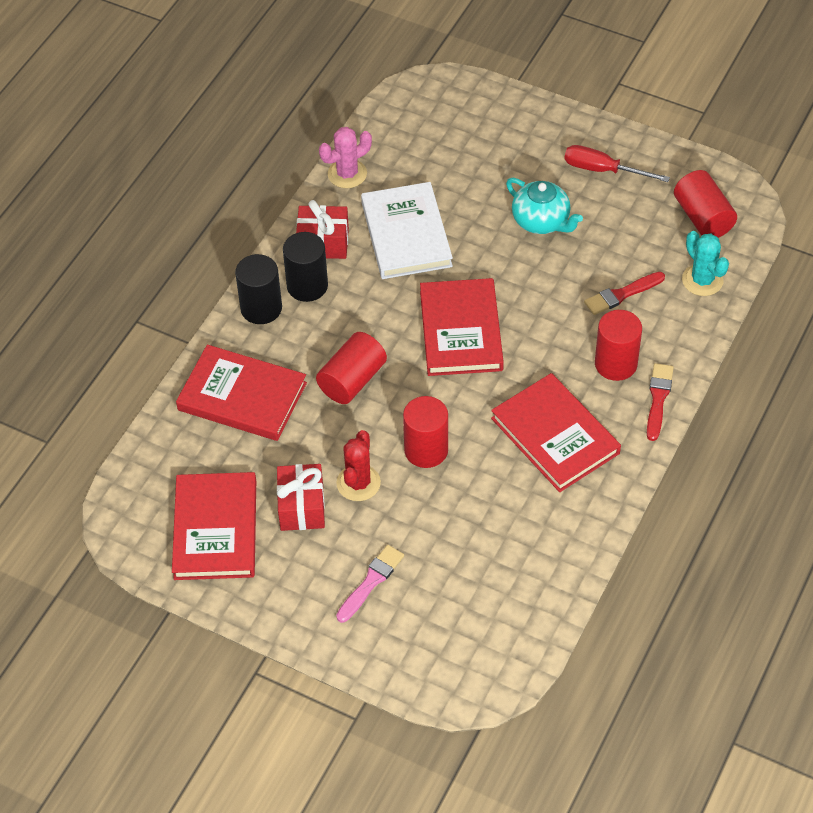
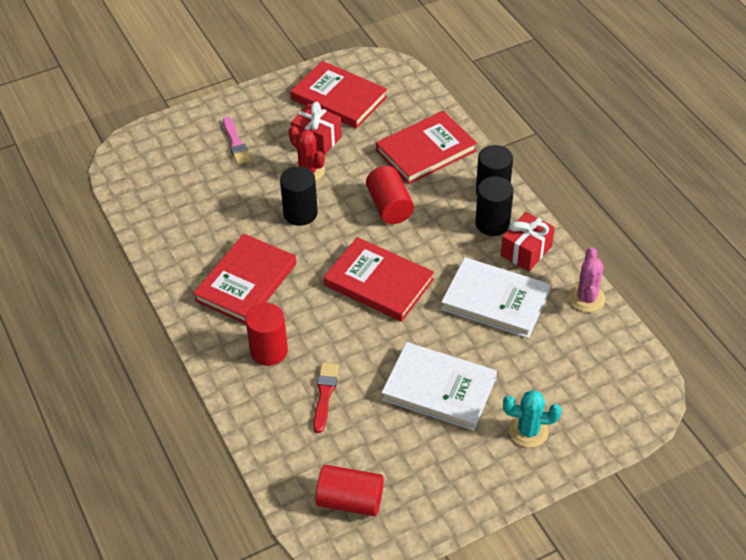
camera: 125 degrees right, 5 degrees down
(426, 450) = (300, 213): red cylinder -> black cylinder
(541, 221) = (439, 389): turquoise teapot -> white book
(555, 436) = (246, 282): red book -> red book turned 60 degrees counterclockwise
(602, 170) = (459, 464): red screwdriver -> none
(658, 399) = (217, 356): red brush -> none
(702, 280) = (290, 455): turquoise cactus -> turquoise cactus (528, 431)

